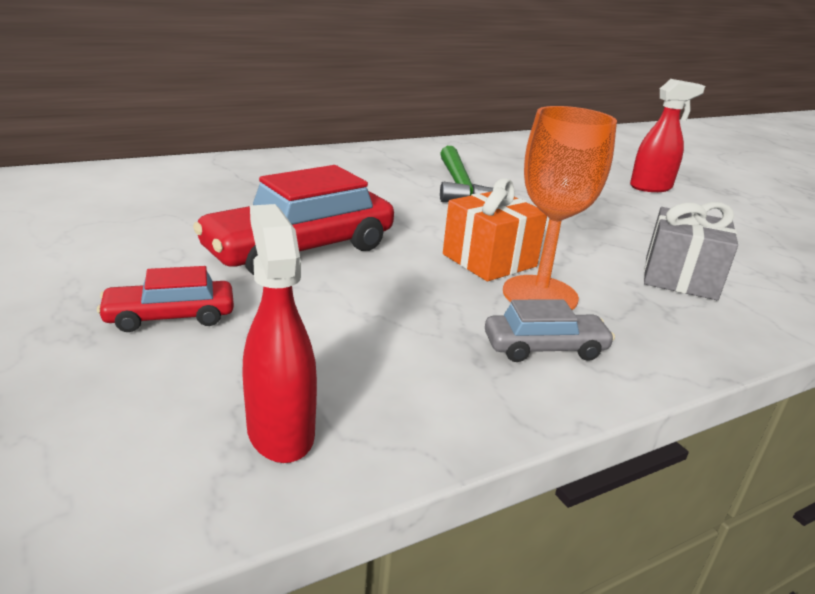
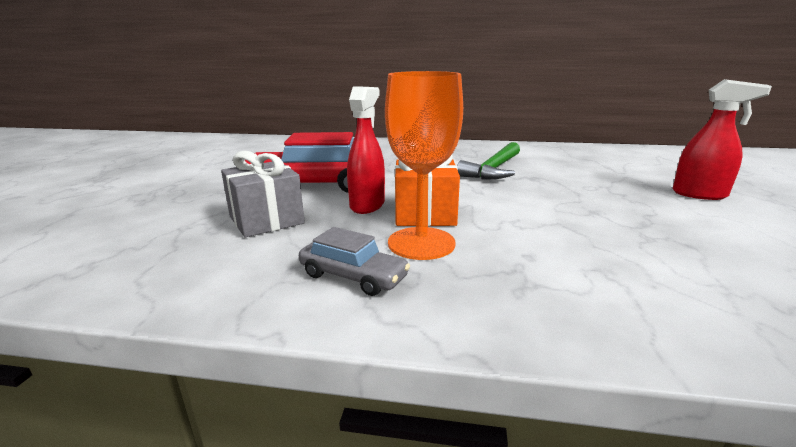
camera: 40 degrees right, 5 degrees down
(170, 317) = (189, 201): red car -> none
(280, 432) = (117, 265): red spray bottle -> red spray bottle (367, 205)
(680, 278) = (592, 265): grey gift -> grey gift (266, 220)

